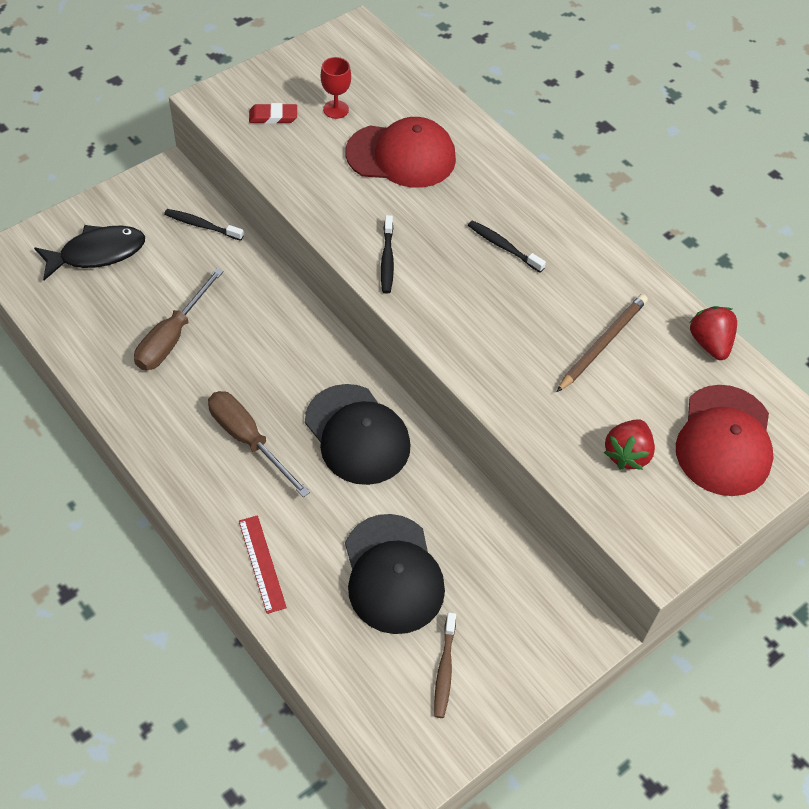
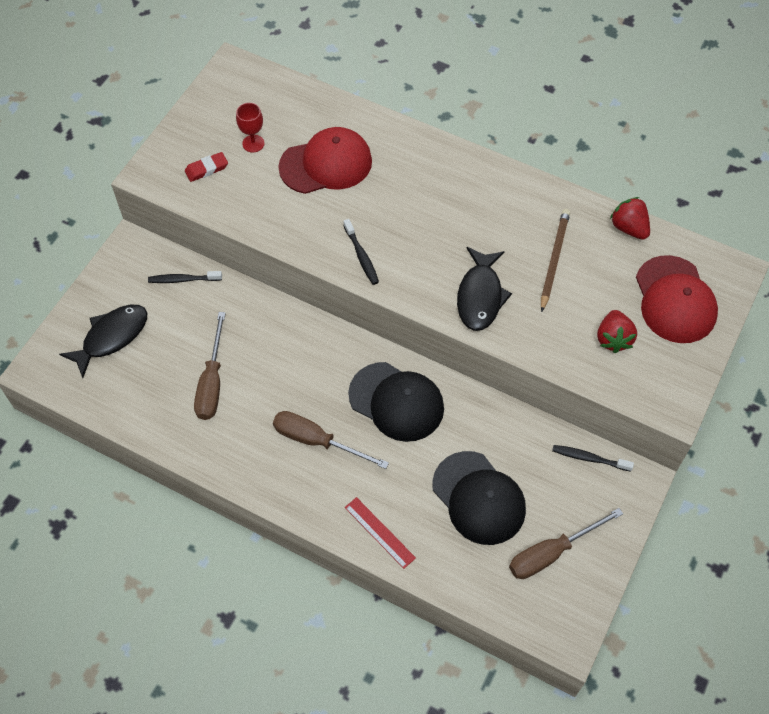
camera: 20 degrees left, 5 degrees up
(444, 670) = (552, 552): brown toothbrush -> brown screwdriver
(496, 350) = (480, 296): none -> black fish
(503, 246) = (442, 210): black toothbrush -> black toothbrush (589, 458)

